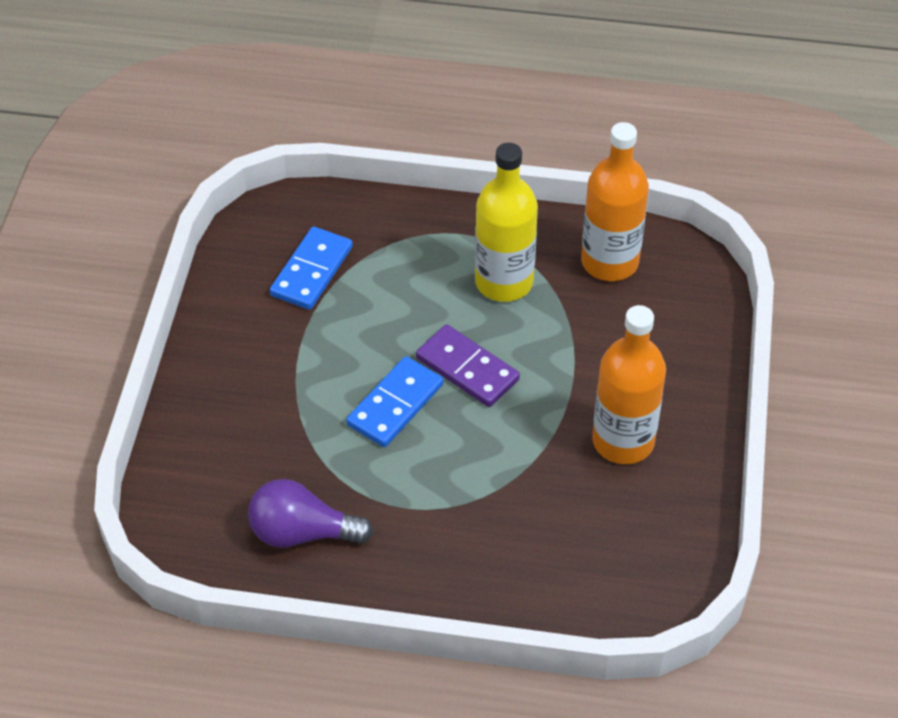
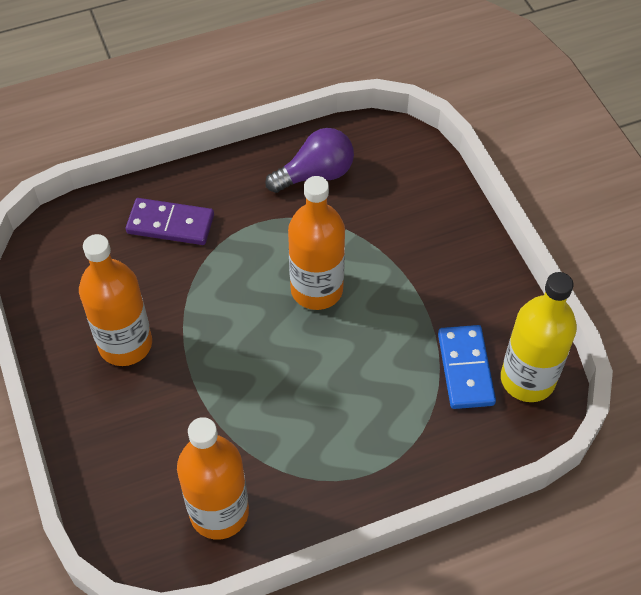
camera: 150 degrees right, 5 degrees up
(395, 404) = (316, 289): blue domino -> orange bottle
(467, 369) = (281, 345): purple domino -> purple domino (170, 224)
(504, 282) = (301, 441): yellow bottle -> yellow bottle (527, 379)

